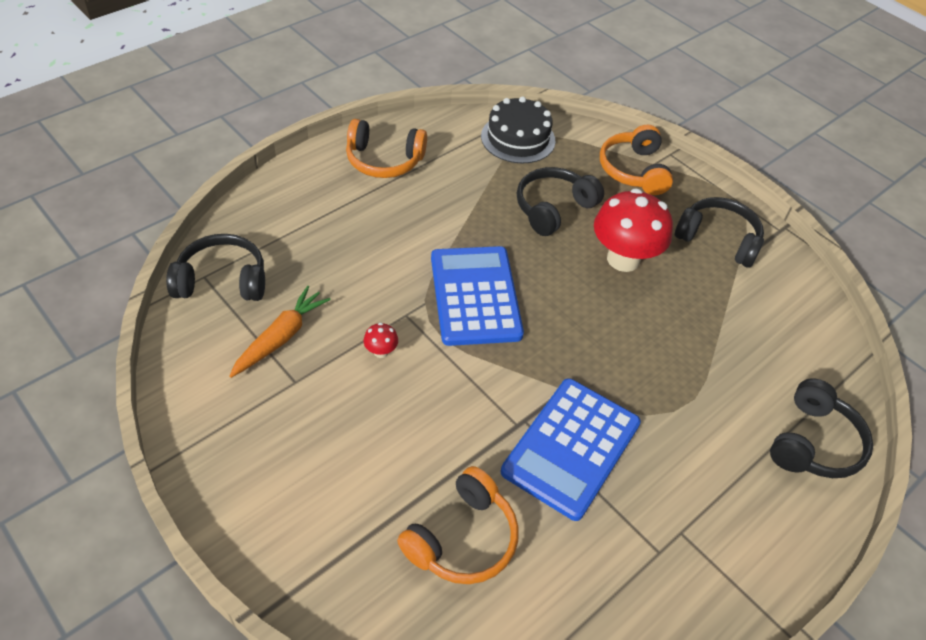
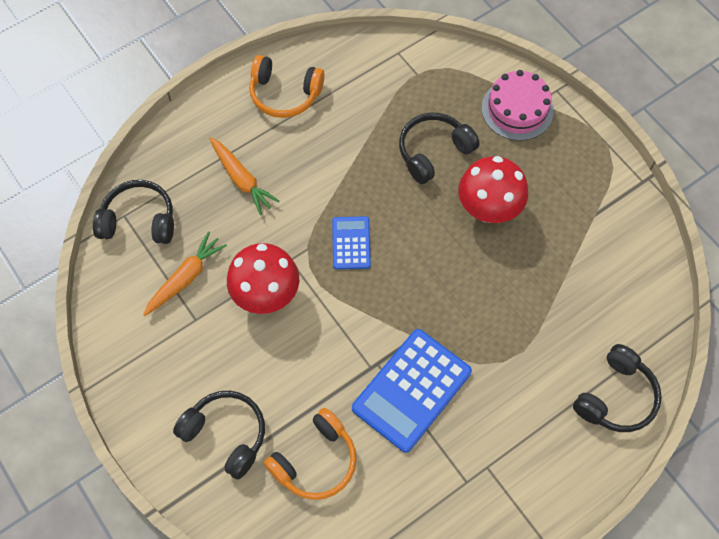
camera: 10 degrees right, 15 degrees up
(342, 238) = (242, 179): none -> orange carrot
(381, 351) = (266, 295): red mushroom -> red mushroom, size x2.48
(475, 296) = (351, 243): blue calculator -> blue calculator, size x0.55
(518, 138) = (412, 69): black cake -> none
(634, 170) = (517, 109): orange headphones -> pink cake
(718, 239) = (581, 190): black headphones -> black headphones (226, 435)

